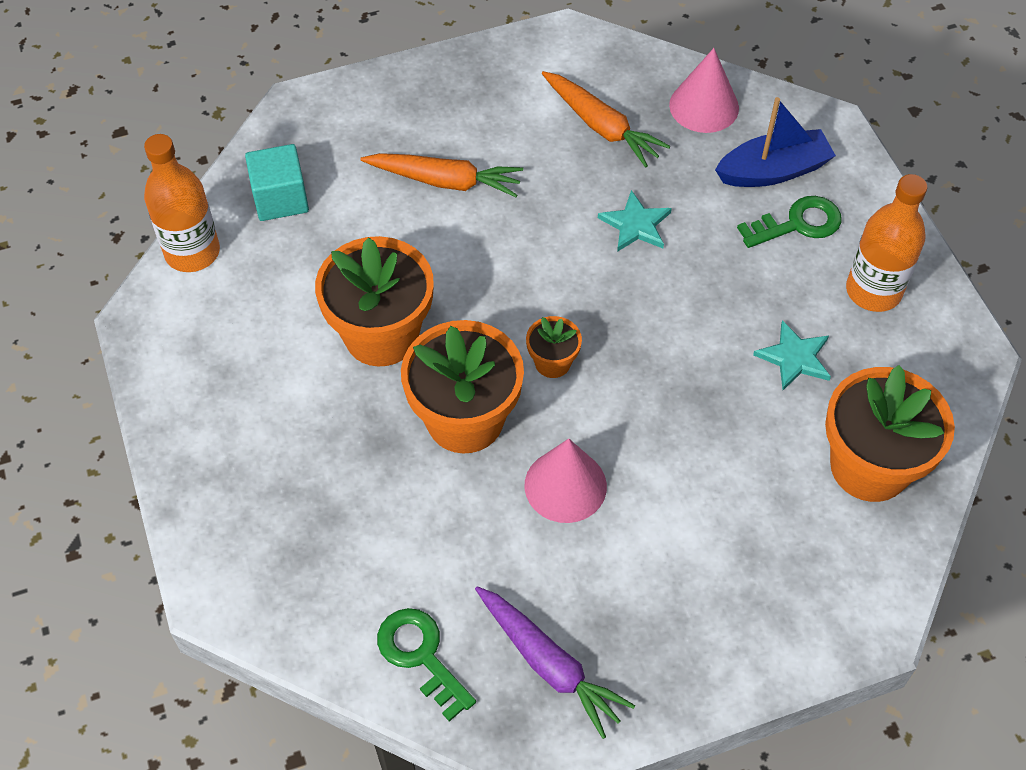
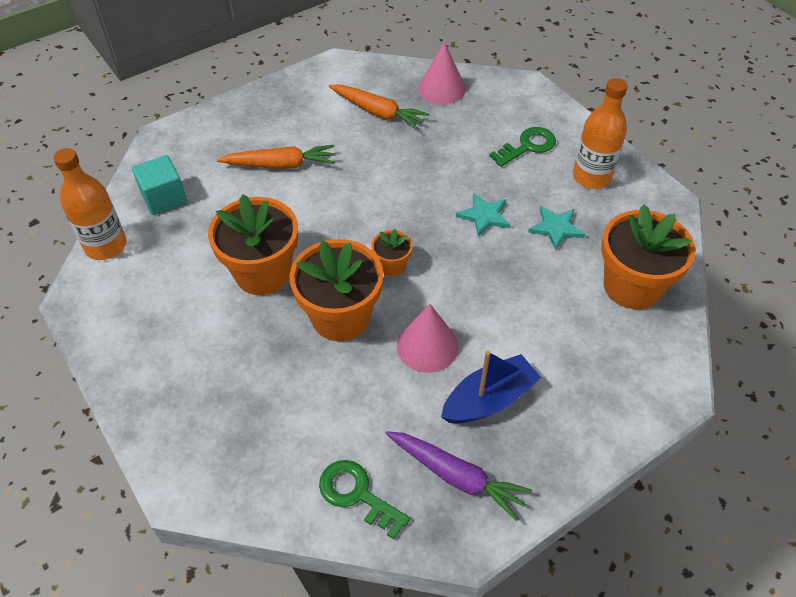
camera: 15 degrees left, 5 degrees down
(636, 225) = (421, 167): turquoise star -> turquoise star (484, 216)
(773, 171) = (500, 118): blue boat -> blue boat (489, 399)

